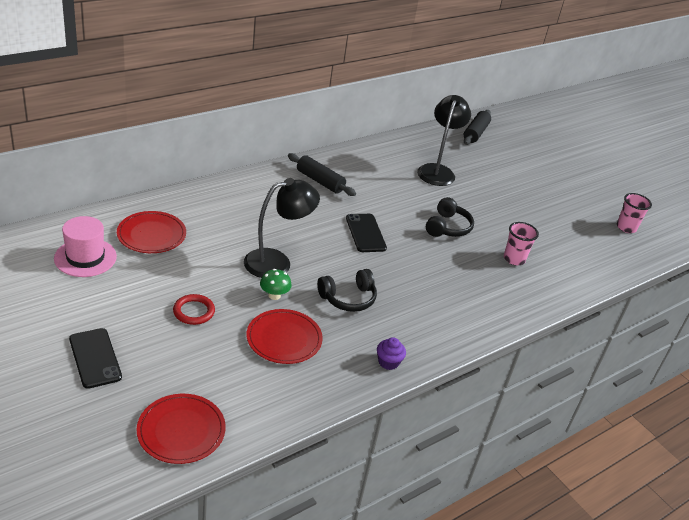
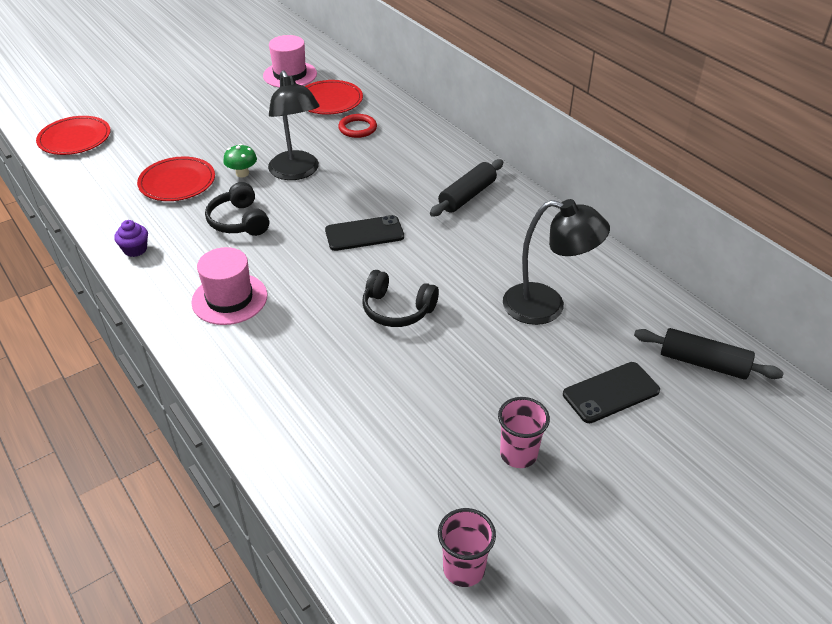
camera: 95 degrees right, 5 degrees up
(95, 358) = (163, 94): black phone -> black phone (611, 392)
(194, 311) = (218, 131): red ring -> red ring (357, 128)
(446, 304) = (229, 299): none -> pink hat
(514, 259) = (333, 378): pink cup -> pink cup (518, 454)

